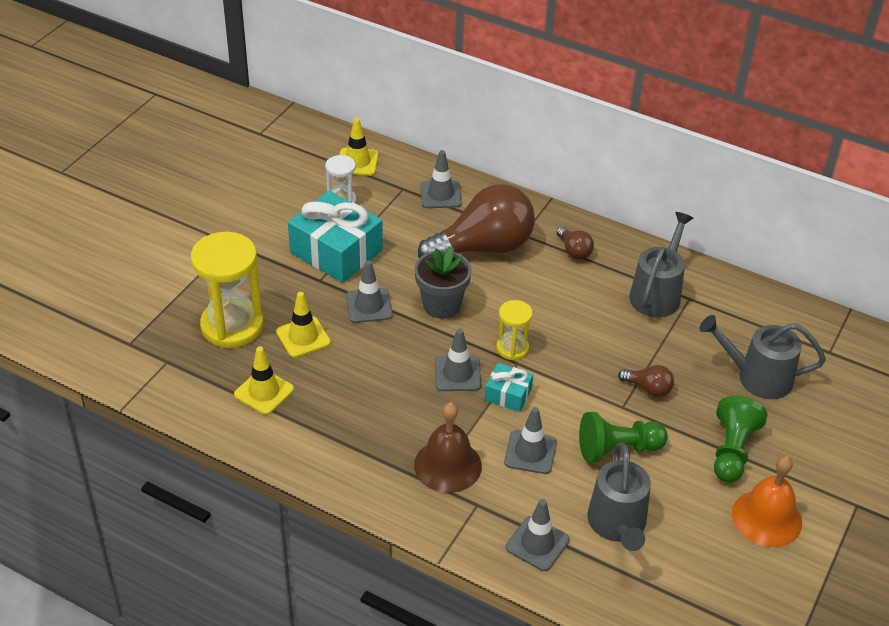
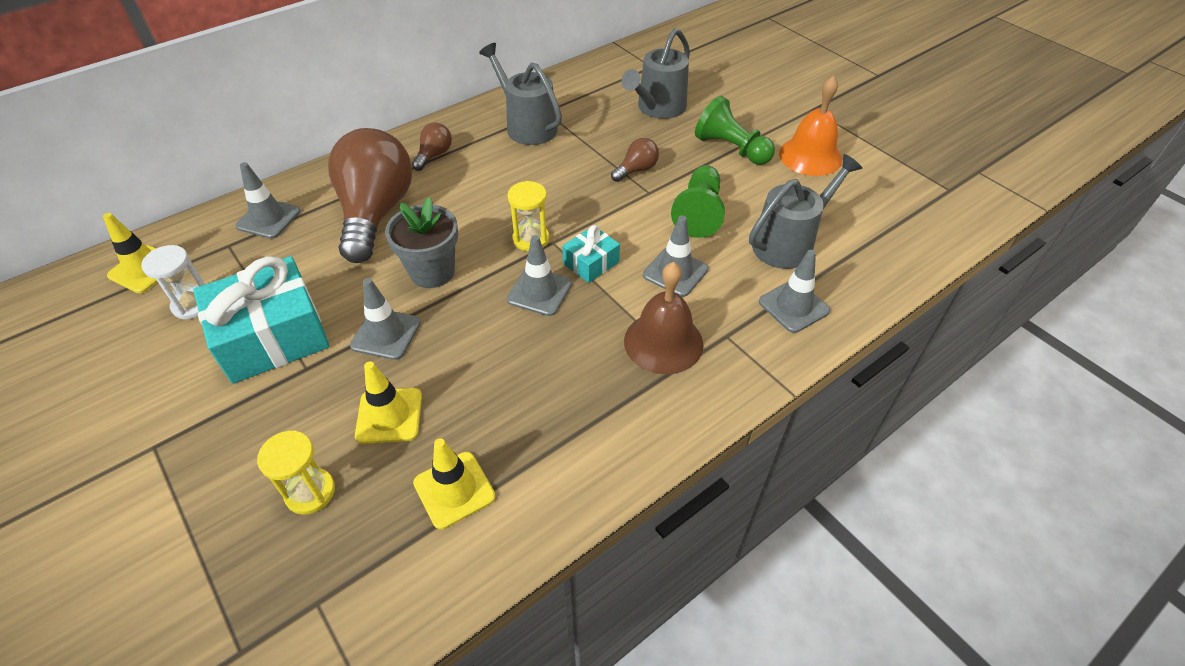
camera: 65 degrees left, 5 degrees up
(232, 326) = (310, 492): yellow hourglass -> yellow hourglass, size x0.52
(574, 251) = (434, 155): brown light bulb -> brown light bulb turned 60 degrees counterclockwise
(617, 525) = (788, 243): grey watering can -> grey watering can turned 60 degrees counterclockwise

